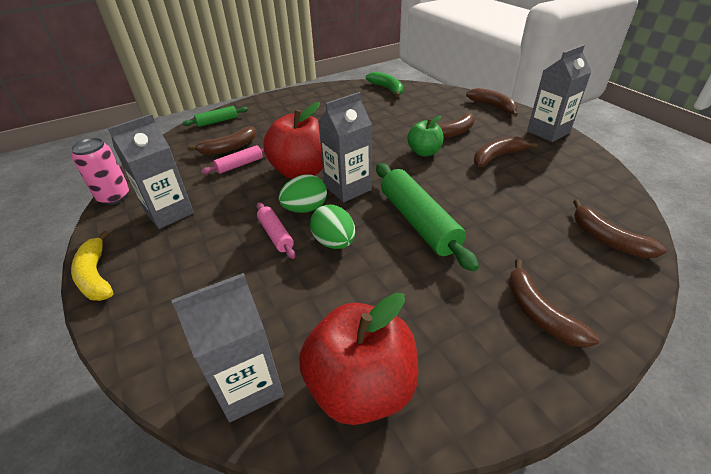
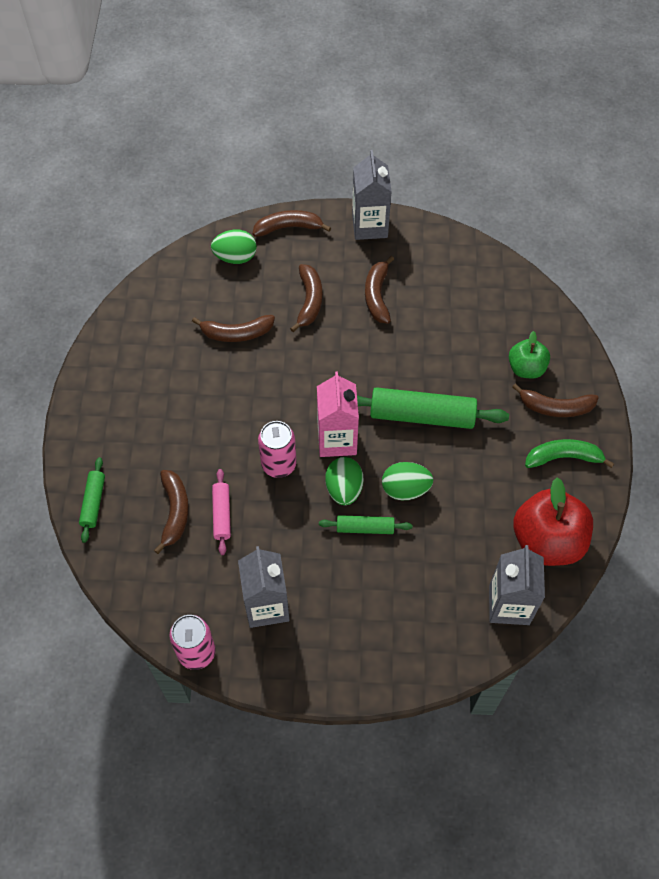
camera: 60 degrees left, 20 degrees up
(96, 275) = (325, 686): yellow banana -> none
(276, 235) = (365, 528): pink rolling pin -> green rolling pin
(301, 171) = (279, 464): red apple -> pink can
(348, 188) = (337, 440): grey carton -> pink carton
(387, 89) = (160, 289): green banana -> green banana (563, 457)
(424, 152) = (325, 344): green apple -> green apple (526, 368)
(443, 100) = (235, 257): none -> green egg
(607, 239) = (523, 312): brown banana -> brown banana (236, 333)

